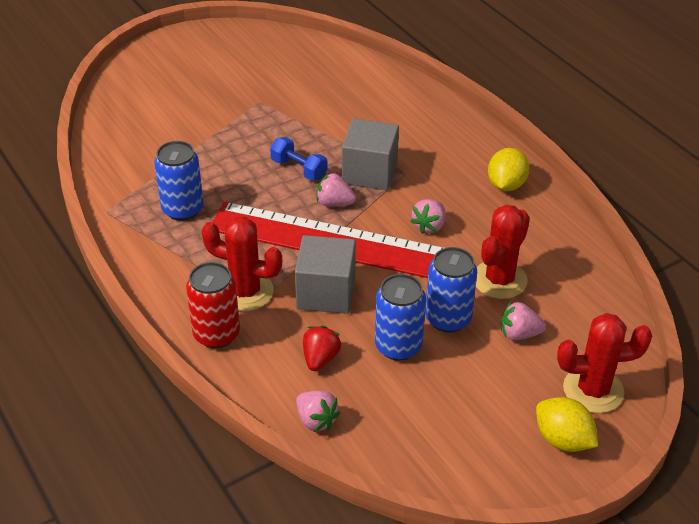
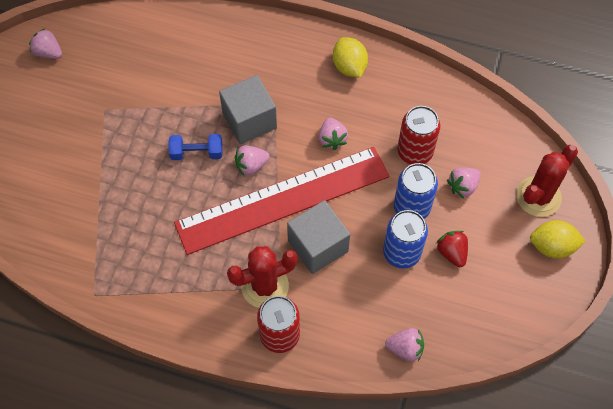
camera: 40 degrees left, 20 degrees up
(182, 209) = (149, 250): blue can -> none
(259, 46) = (48, 53): none -> pink strawberry
(320, 358) = (364, 301): red strawberry -> red strawberry (452, 253)
(499, 280) = (415, 152): red cactus -> red can

